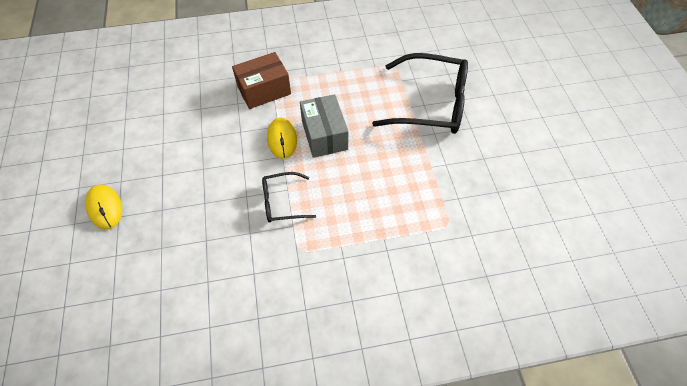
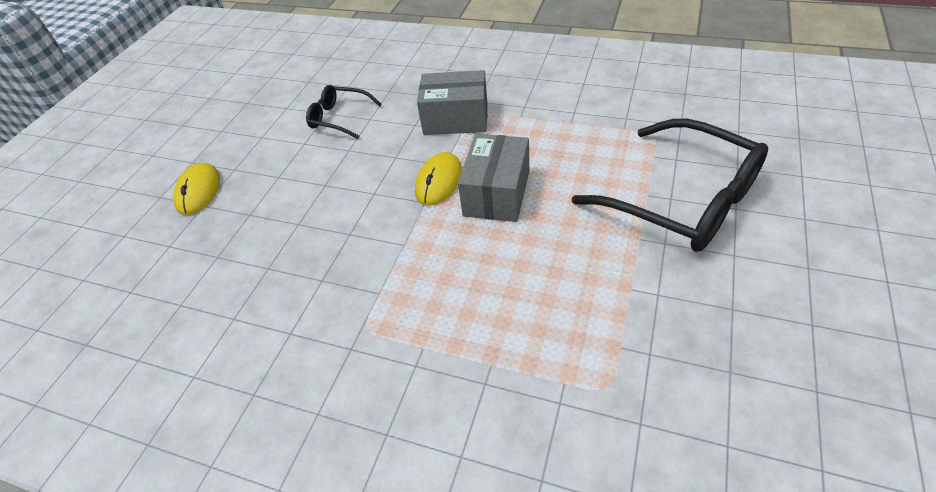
camera: 35 degrees right, 10 degrees down
(264, 90) = (456, 119): brown box -> grey box
(282, 202) = (386, 257): black glasses -> black glasses (339, 118)

